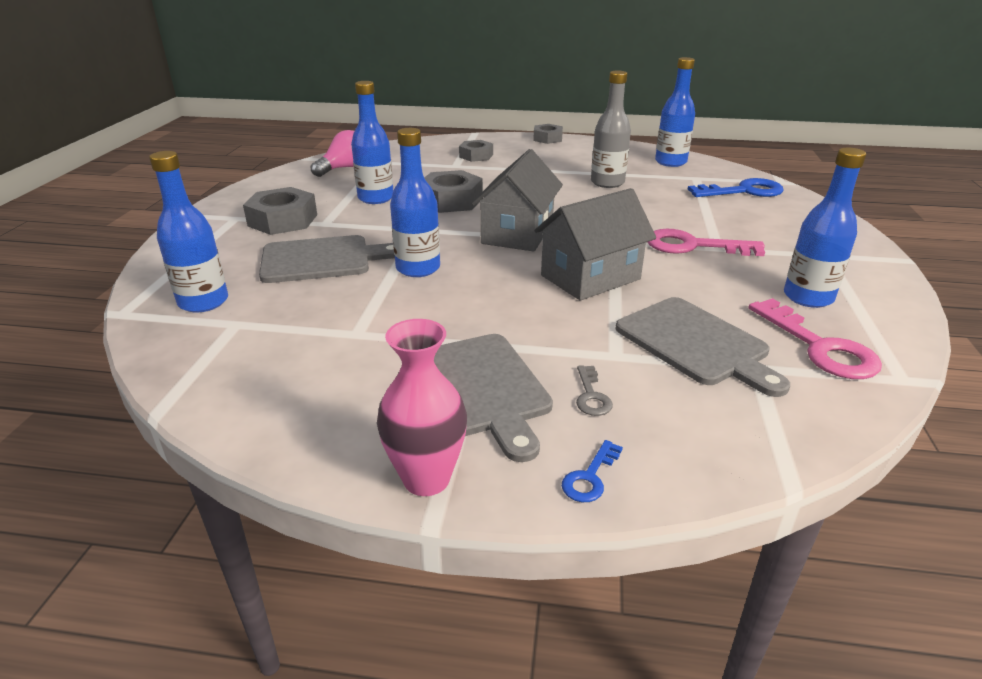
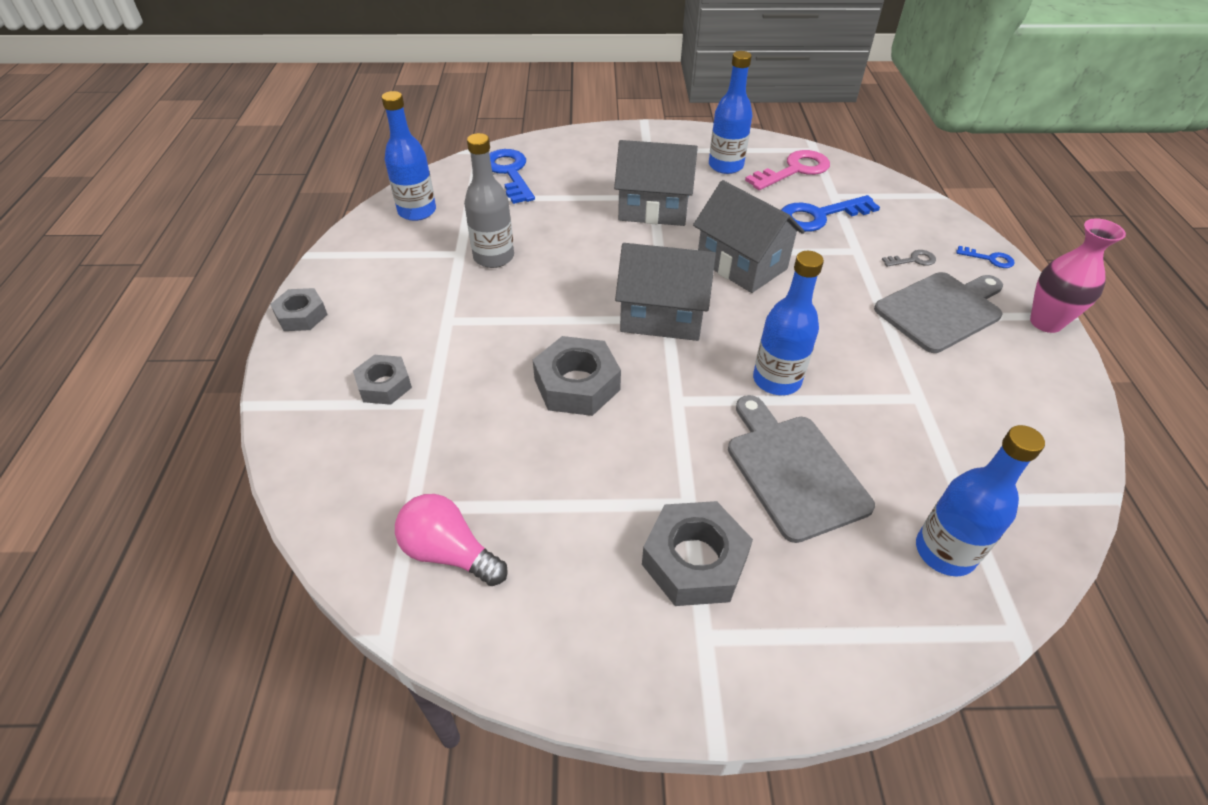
camera: 100 degrees left, 15 degrees up
(375, 198) = (584, 468): blue bottle -> none
(693, 246) = (653, 208): pink key -> grey house
(696, 343) = (819, 216): grey cutting board -> blue key

